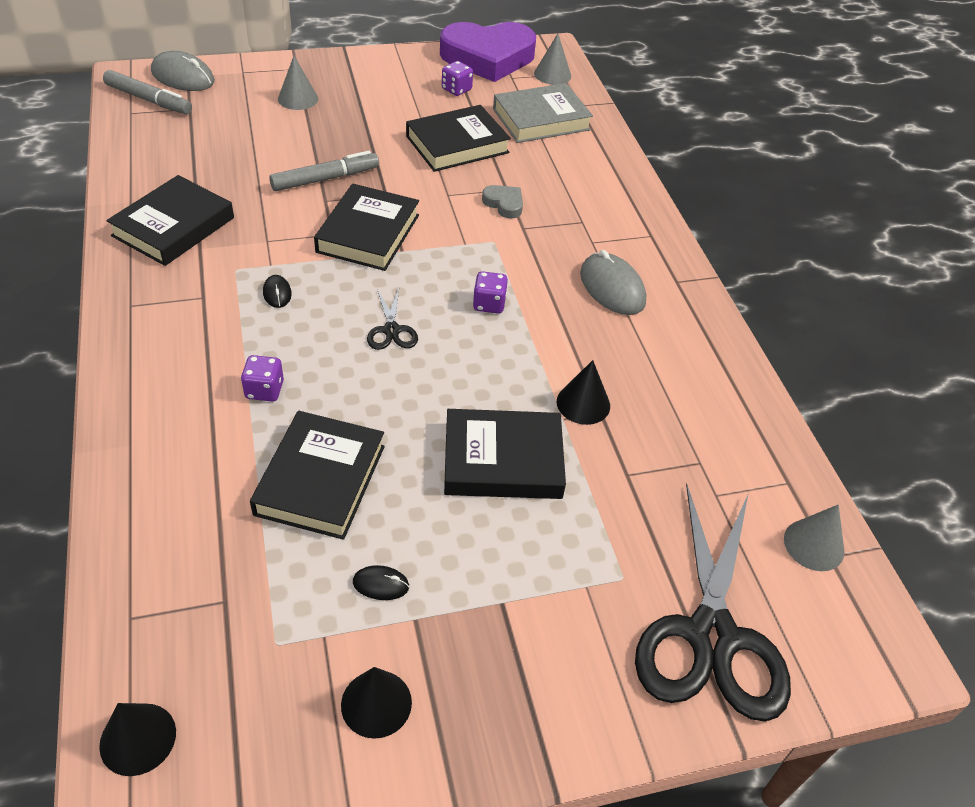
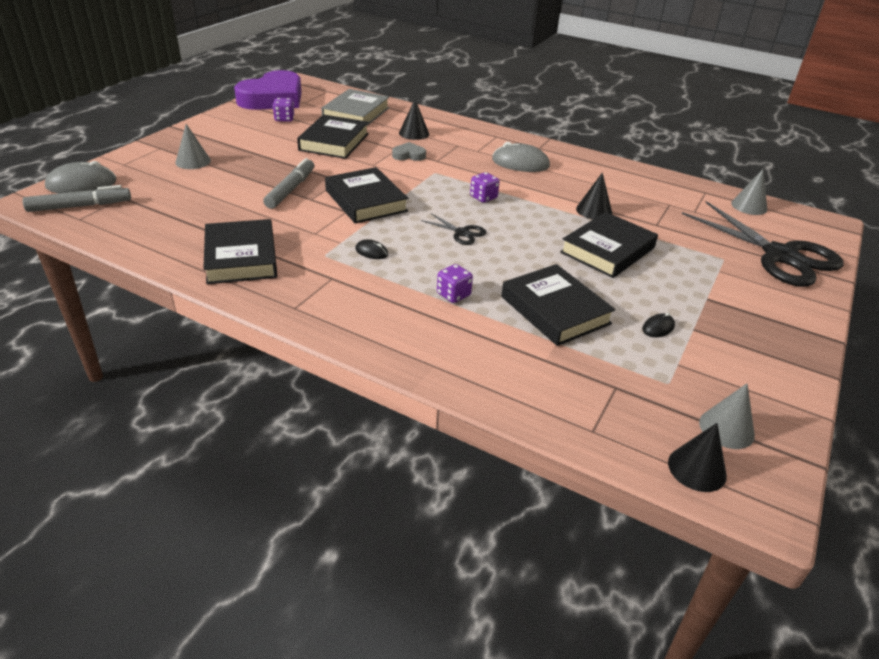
camera: 45 degrees left, 10 degrees down
(376, 703) = (742, 368): black cone -> black cone (414, 133)
(552, 74) = (323, 93): grey cone -> grey cone (726, 428)

